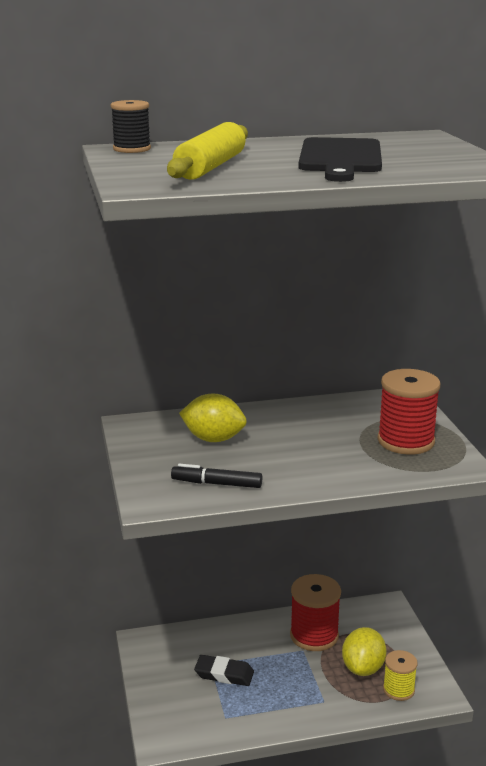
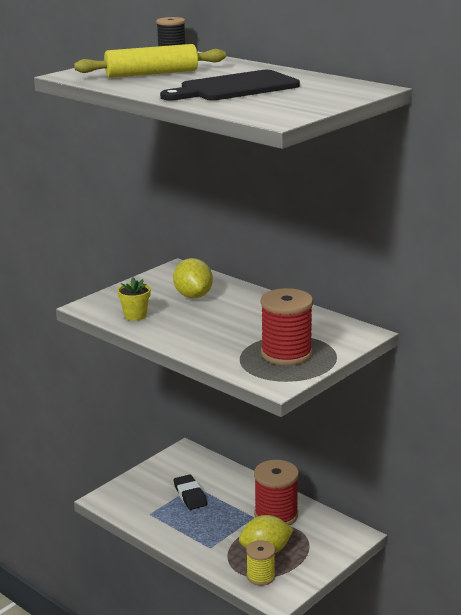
camera: 55 degrees right, 0 degrees up
(216, 484) = (135, 315): black marker -> yellow flower pot

